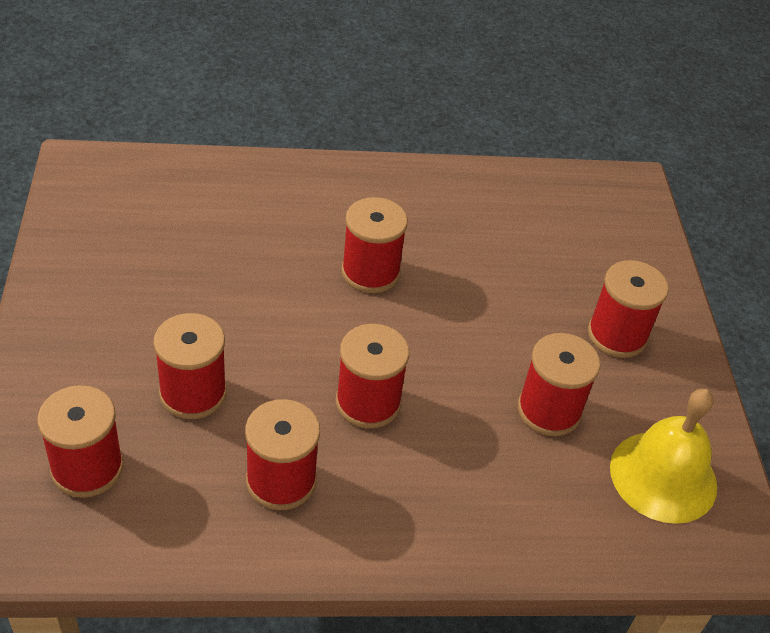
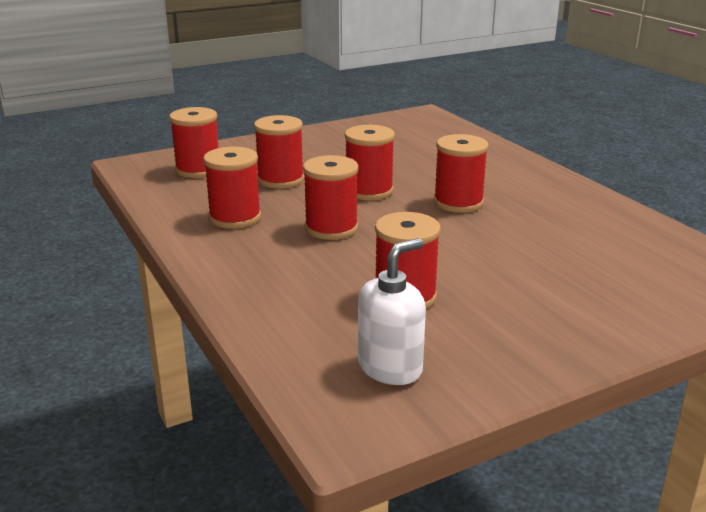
camera: 70 degrees right, 20 degrees down
(617, 335) = (539, 312): red spool -> red spool (369, 191)
(663, 476) = (390, 367): yellow bell -> white soap dispenser

